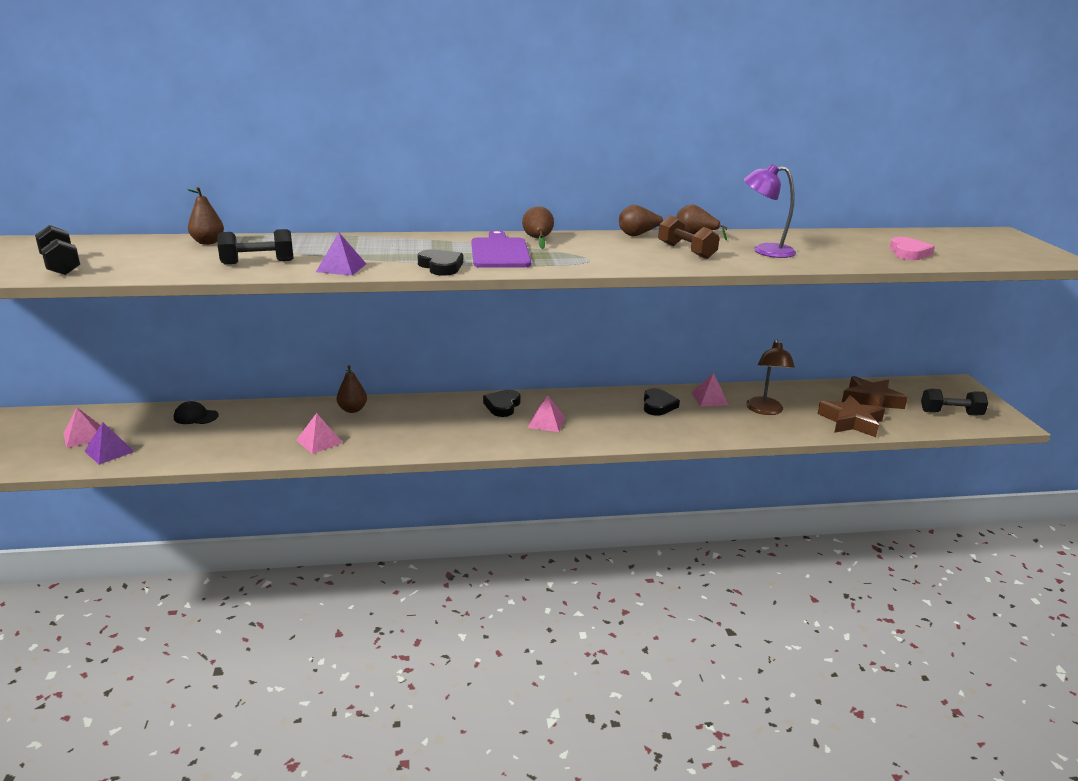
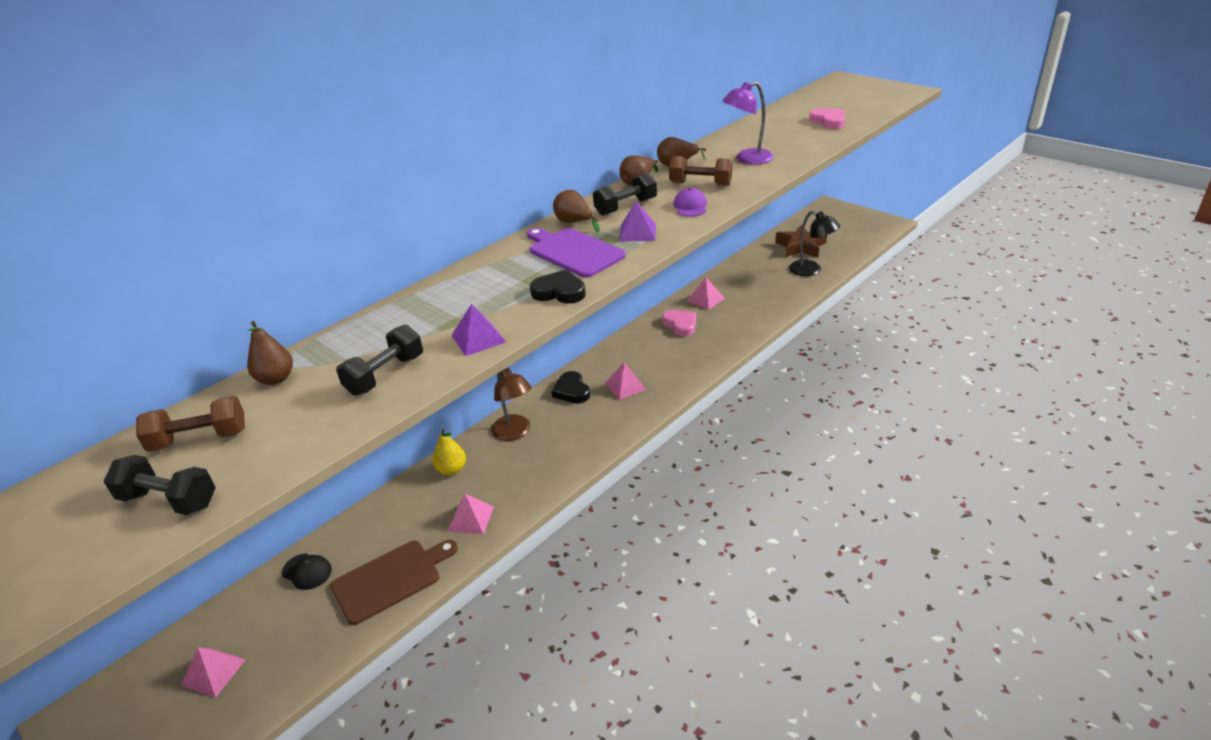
camera: 35 degrees left, 10 degrees up
(109, 451) = (274, 667): purple pyramid -> purple pyramid (637, 232)
(124, 250) = (199, 439): none -> brown dumbbell
(196, 416) = (307, 571): black cap -> black cap turned 120 degrees counterclockwise
(227, 446) = (391, 579): none -> brown cutting board
(352, 409) = (451, 469): brown pear -> yellow pear
(645, 259) = (690, 206): none -> purple cap
(658, 405) = (680, 325): black heart -> pink heart
(765, 410) = (752, 290): brown lamp -> brown lamp (515, 433)
(851, 422) = (811, 270): brown star -> black lamp
(950, 413) = (853, 233): black dumbbell -> black dumbbell (626, 207)

